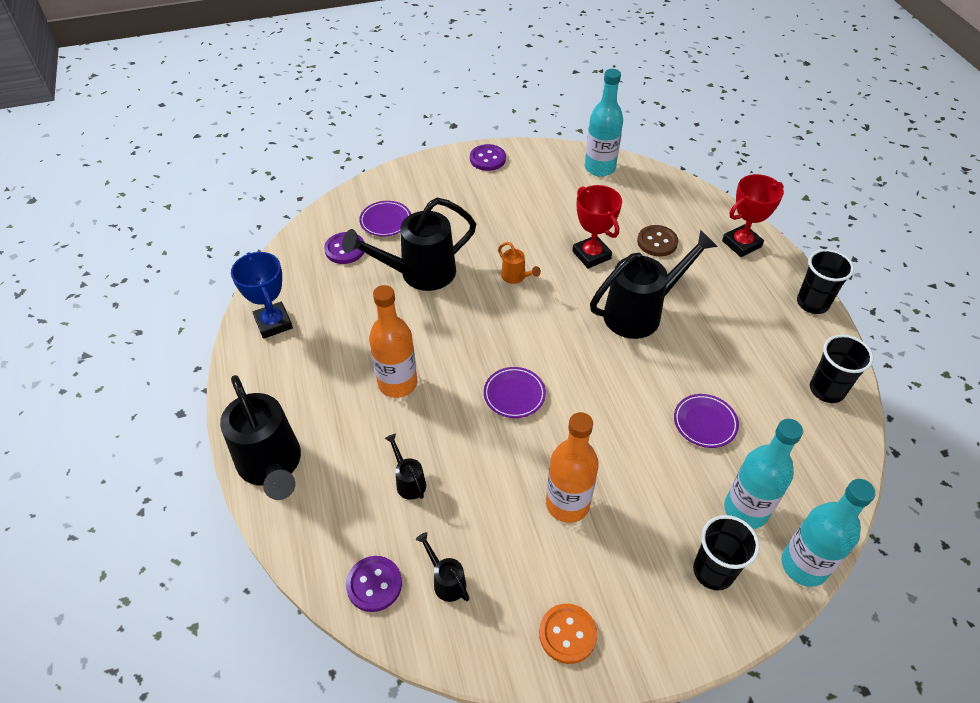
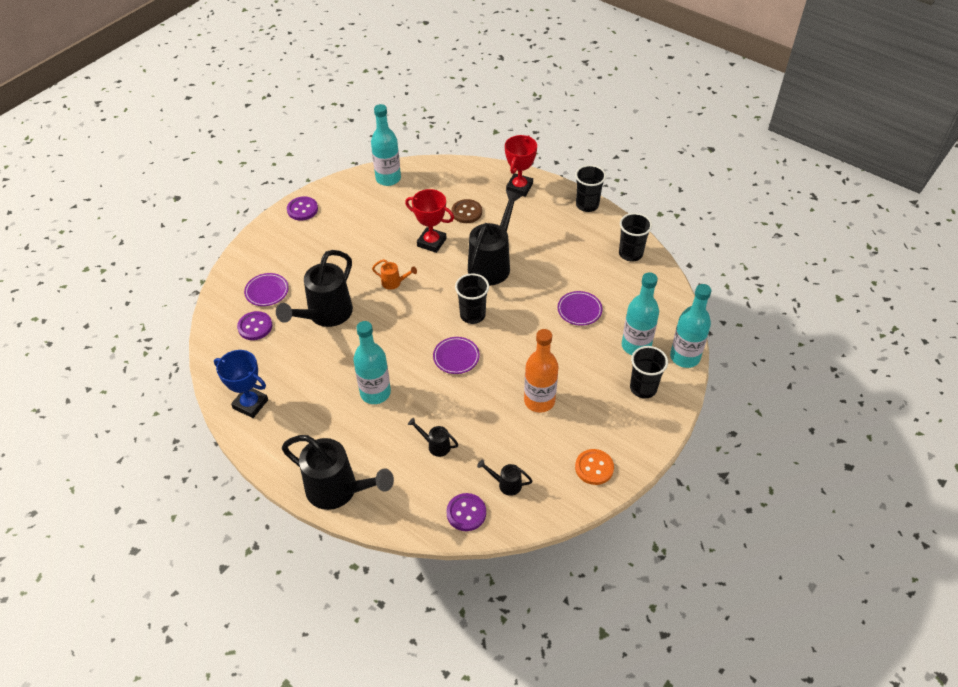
camera: 35 degrees left, 0 degrees up
(397, 383) = (375, 393): orange bottle -> turquoise bottle
(571, 358) = (472, 315): none -> black cup

